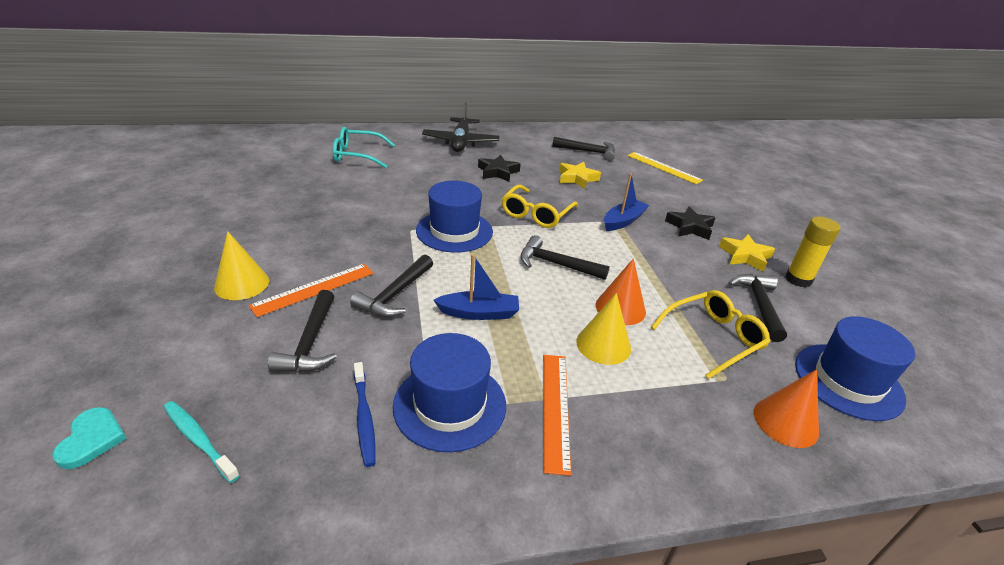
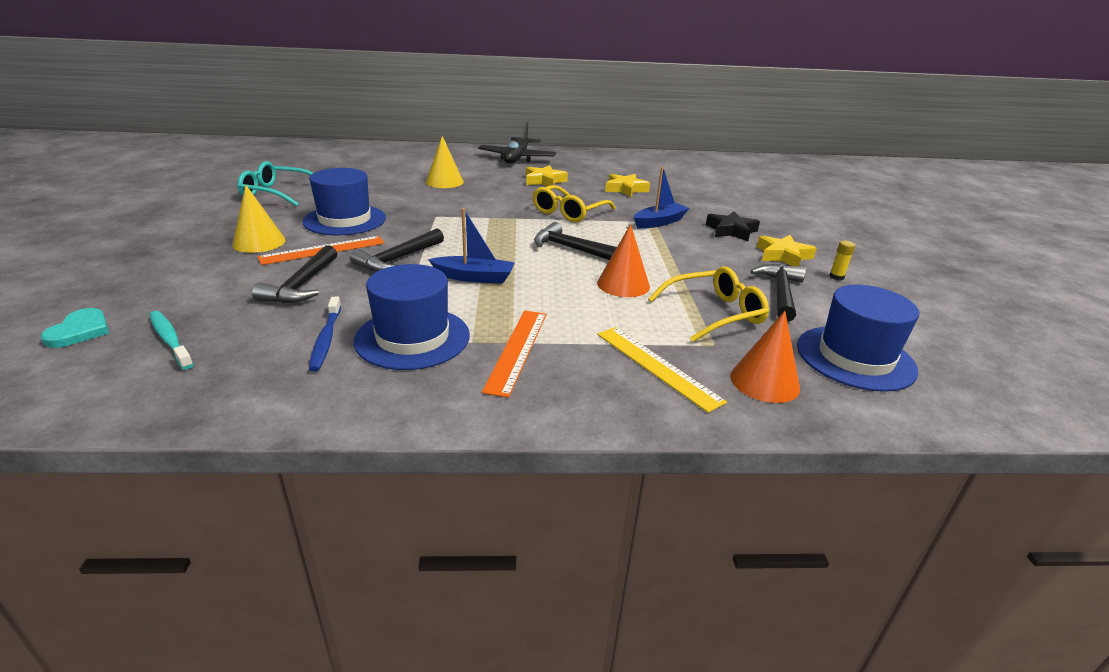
camera: 10 degrees right, 5 degrees down
(358, 155) = (411, 163): turquoise glasses -> turquoise glasses (277, 193)
(454, 231) = (479, 219): blue hat -> blue hat (345, 220)
(498, 172) = (544, 181): black star -> yellow star
(588, 152) = (647, 171): black hammer -> none
(603, 345) = (591, 309): yellow cone -> yellow cone (444, 182)
(663, 167) = (724, 186): yellow ruler -> yellow ruler (657, 366)
(798, 279) = (836, 277): yellow glue stick -> yellow glue stick, size x0.51

